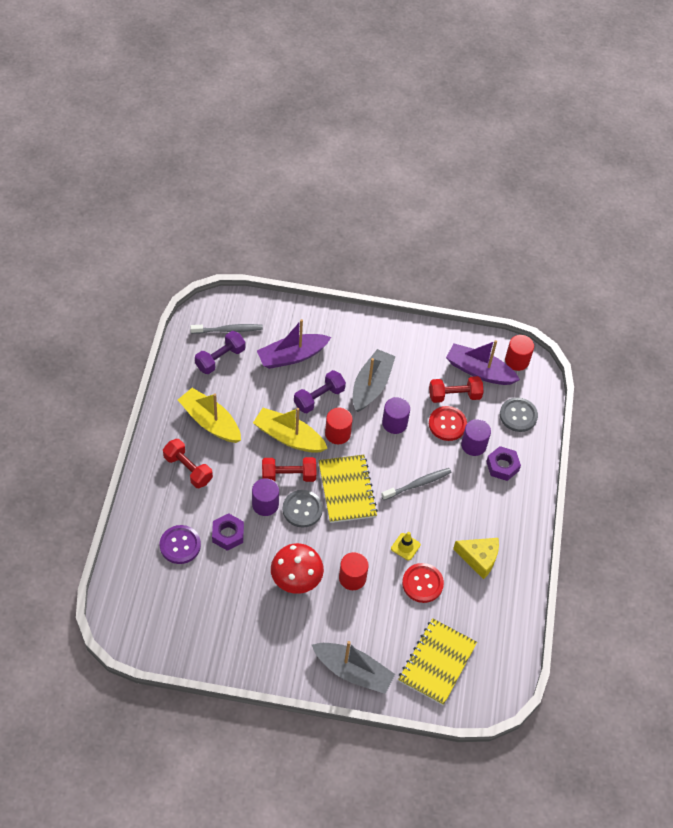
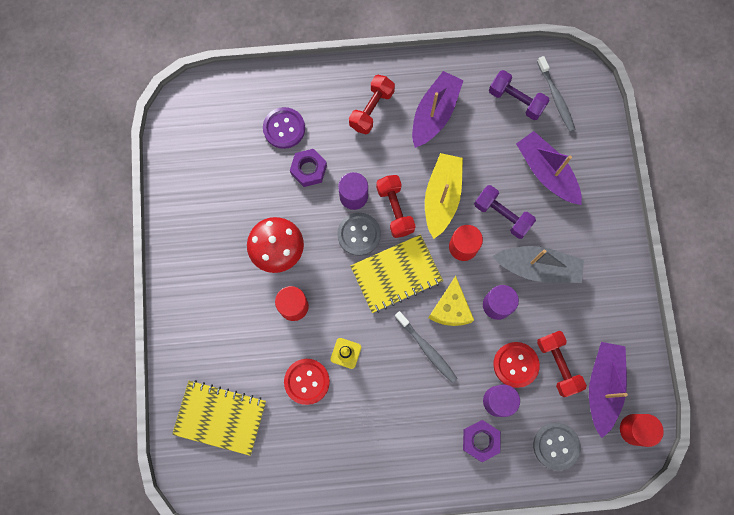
camera: 80 degrees right, 20 degrees up
(210, 422) = (434, 114): yellow boat -> purple boat
(353, 671) = (190, 333): grey boat -> none
(479, 558) = (354, 437): yellow cheese -> yellow cheese (450, 308)

